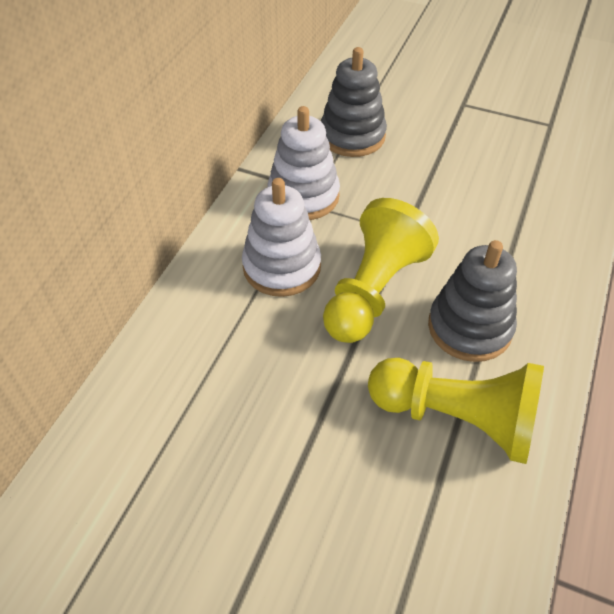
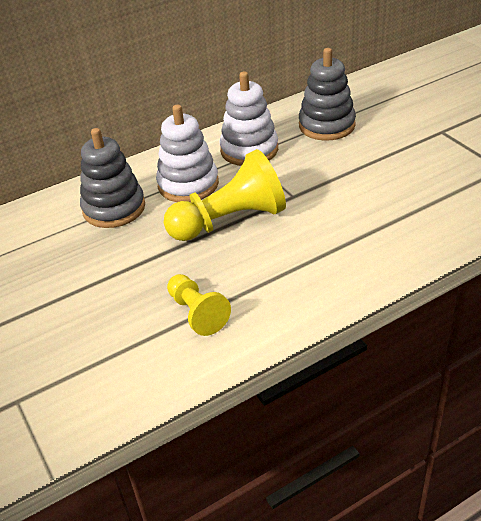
camera: 40 degrees right, 10 degrees down
(457, 418) = (197, 313): yellow pawn -> yellow pawn, size x0.58
(469, 327) = (269, 269): grey stacking toy -> grey stacking toy (114, 208)

